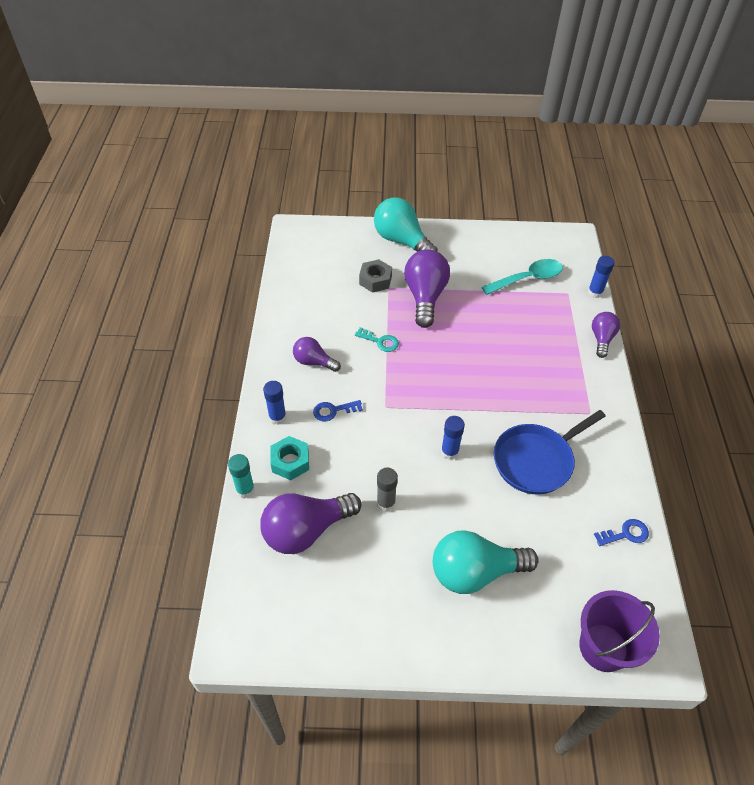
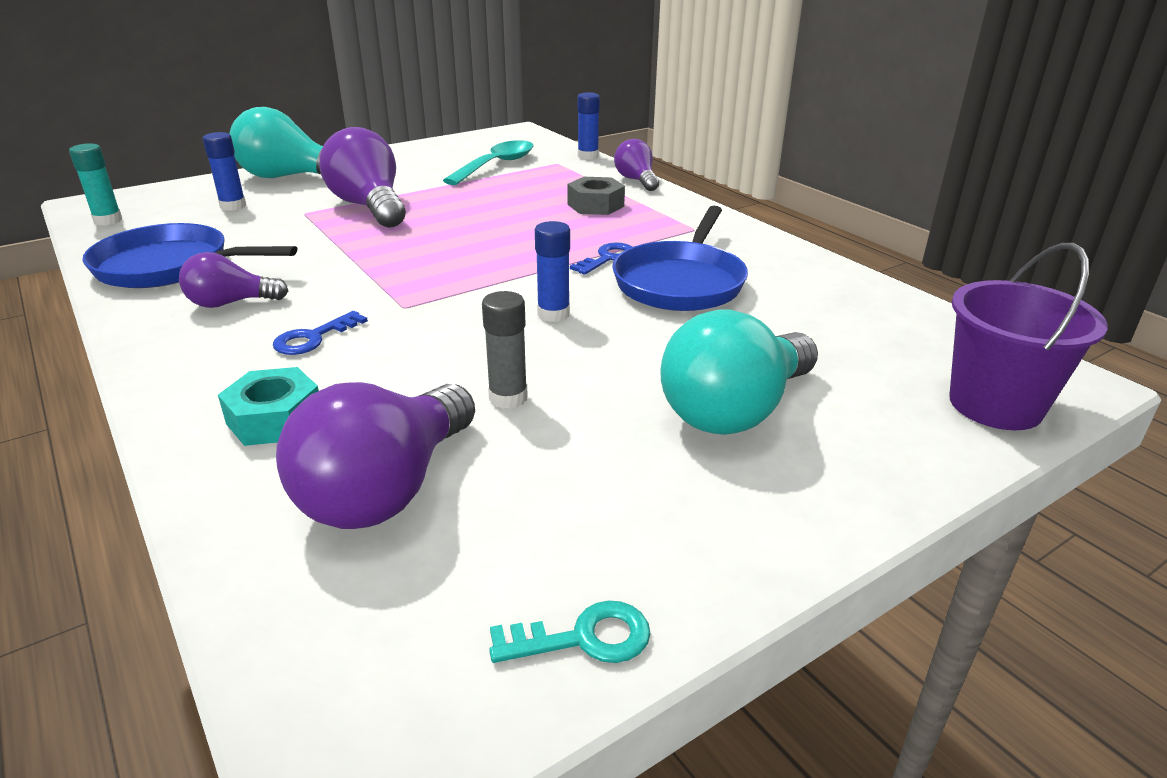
camera: 35 degrees left, 20 degrees down
(245, 490) = (197, 491): turquoise glue stick -> turquoise glue stick (108, 220)
(277, 417) = (203, 379): blue glue stick -> blue glue stick (233, 206)
(303, 313) = (170, 266): none -> blue pan
(375, 280) = (276, 212): grey nut -> grey nut (595, 205)
(380, 341) = (335, 256): turquoise key -> turquoise key (583, 638)
(625, 534) = (867, 300): blue key -> blue key (608, 258)

